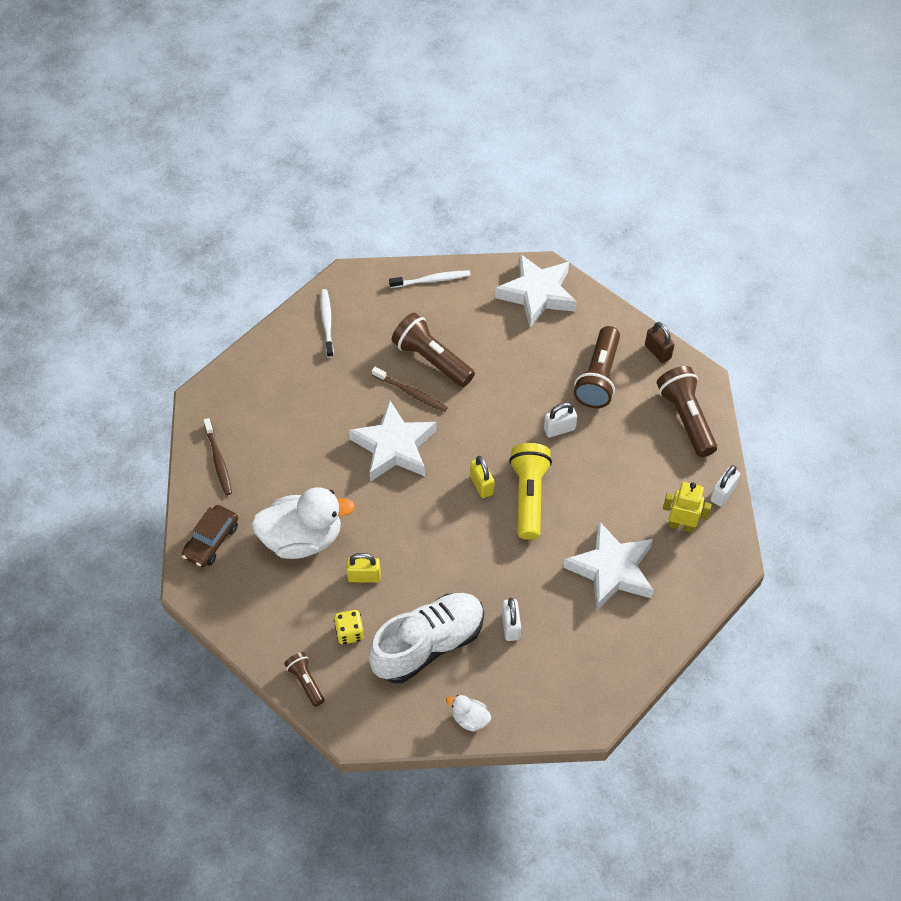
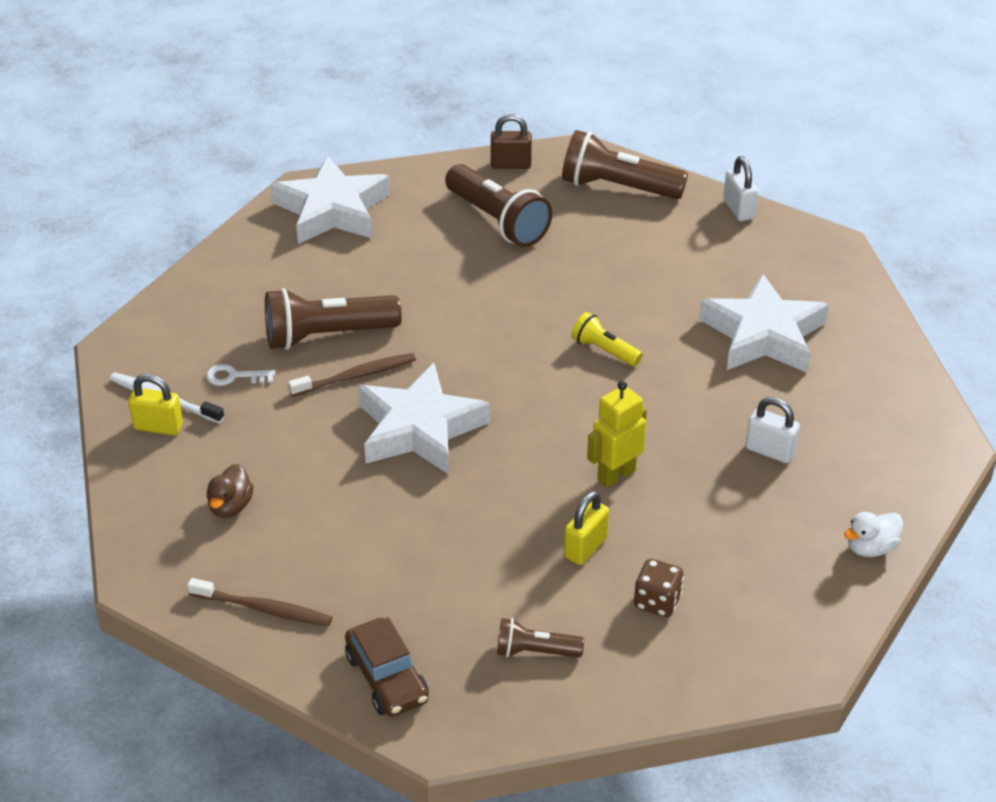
camera: 55 degrees left, 15 degrees down
(275, 401) = (230, 506): none -> brown duck
(302, 538) = (473, 580): white duck -> none
(306, 682) = (696, 681): brown flashlight -> brown flashlight (535, 651)
(349, 632) = (657, 602): yellow dice -> brown dice
(367, 340) = (235, 376): none -> white key
(428, 645) = (736, 535): white shoe -> none
(432, 280) = (211, 280): white toothbrush -> none
(481, 485) = (550, 381): yellow padlock -> yellow padlock (158, 427)
(529, 496) = (604, 350): yellow flashlight -> yellow flashlight, size x0.54
(559, 429) = (536, 283): white padlock -> none
(681, 525) = (752, 257): yellow robot -> yellow robot (616, 475)

